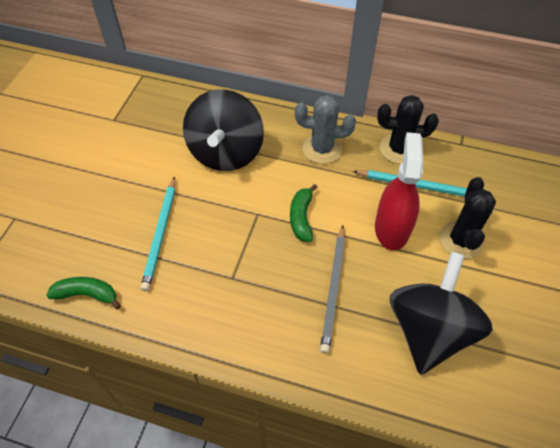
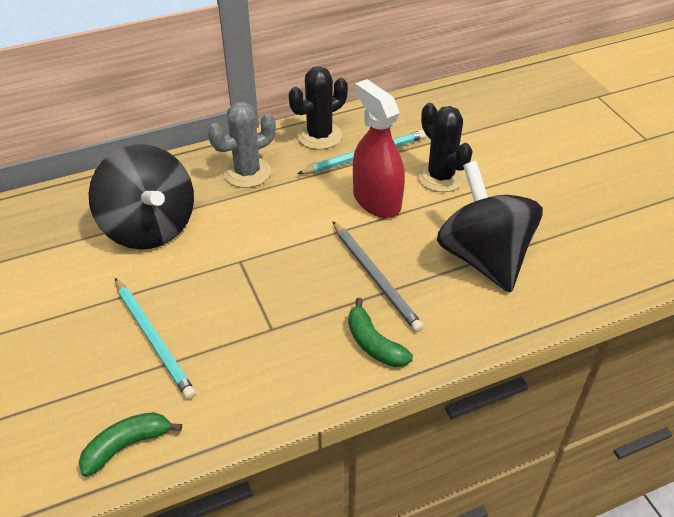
camera: 40 degrees left, 10 degrees down
(301, 217) = (287, 239): green banana -> green banana (374, 343)

